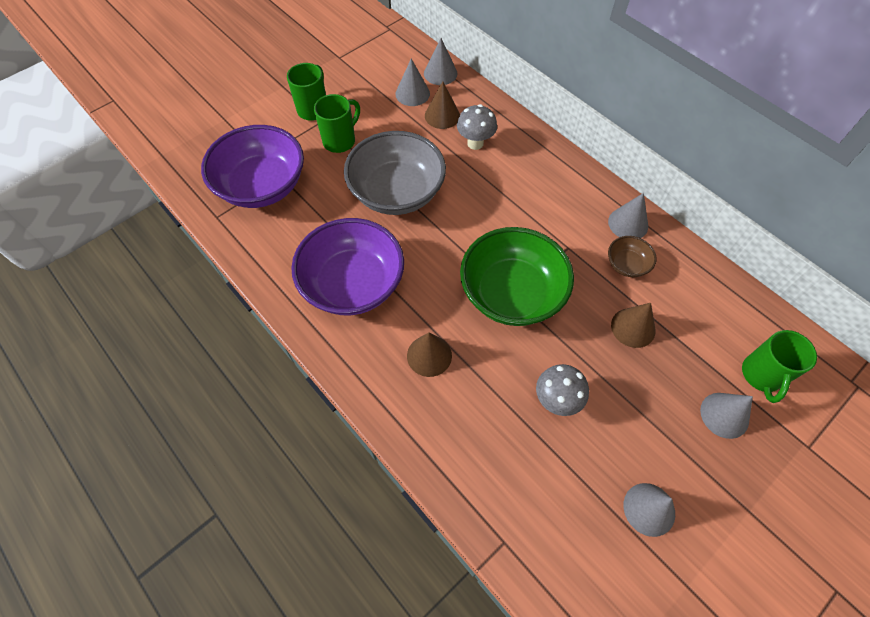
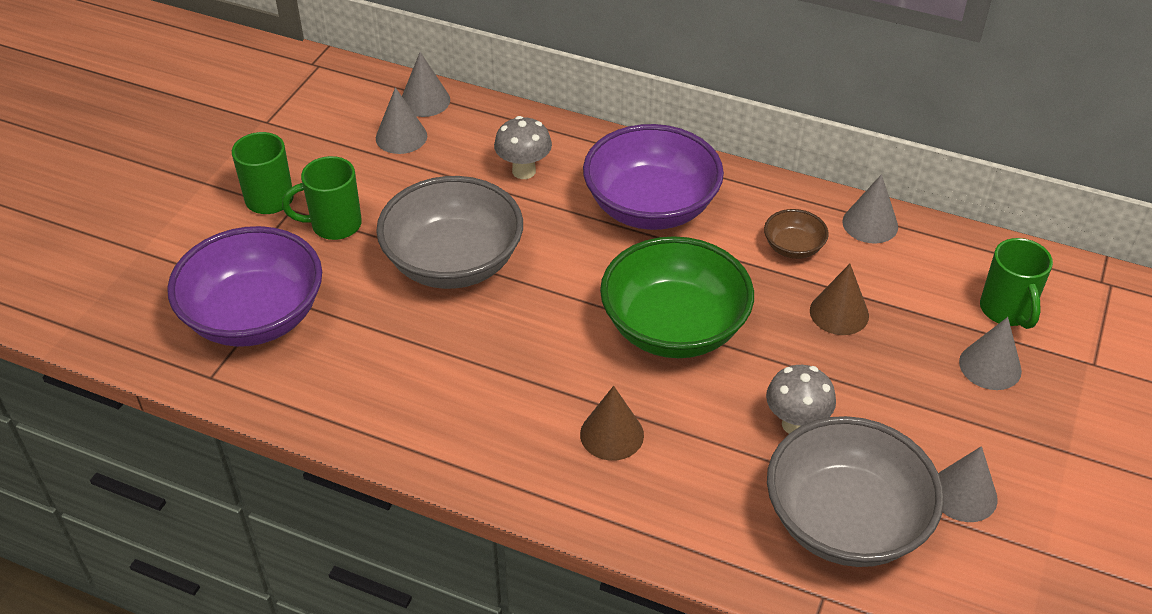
camera: 25 degrees left, 15 degrees down
(340, 141) = (334, 225): green mug -> green mug turned 120 degrees counterclockwise
(353, 284) = (460, 390): purple bowl -> purple bowl (651, 207)
(442, 115) = (459, 151): brown cone -> none
(551, 491) = (845, 521): none -> grey bowl
(628, 223) = (769, 202): grey cone -> grey cone (870, 224)

